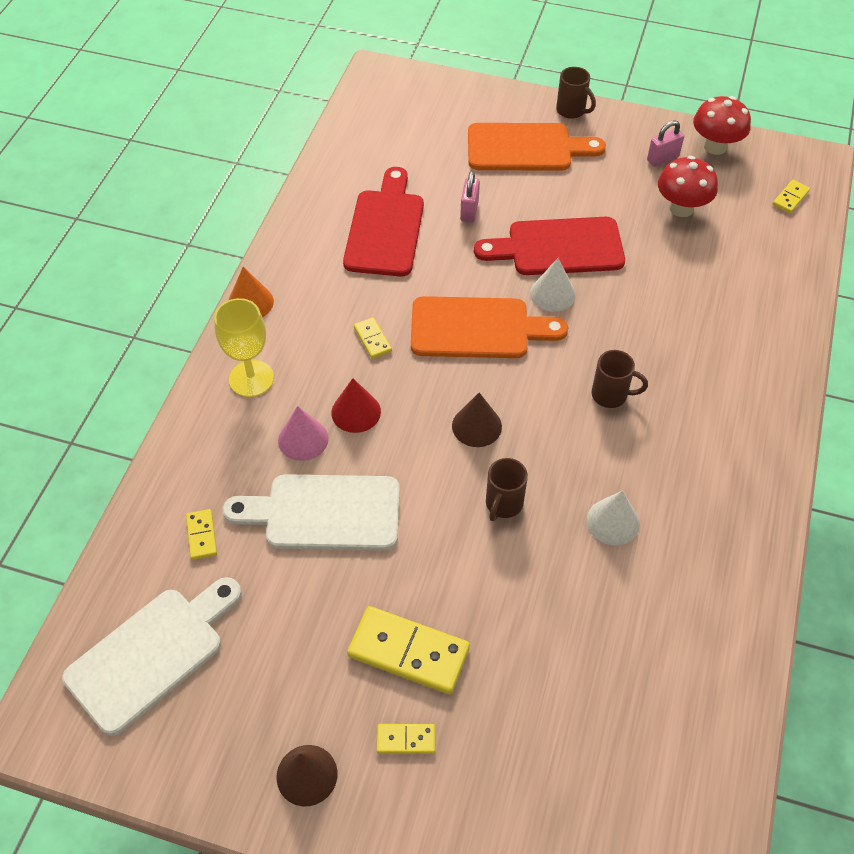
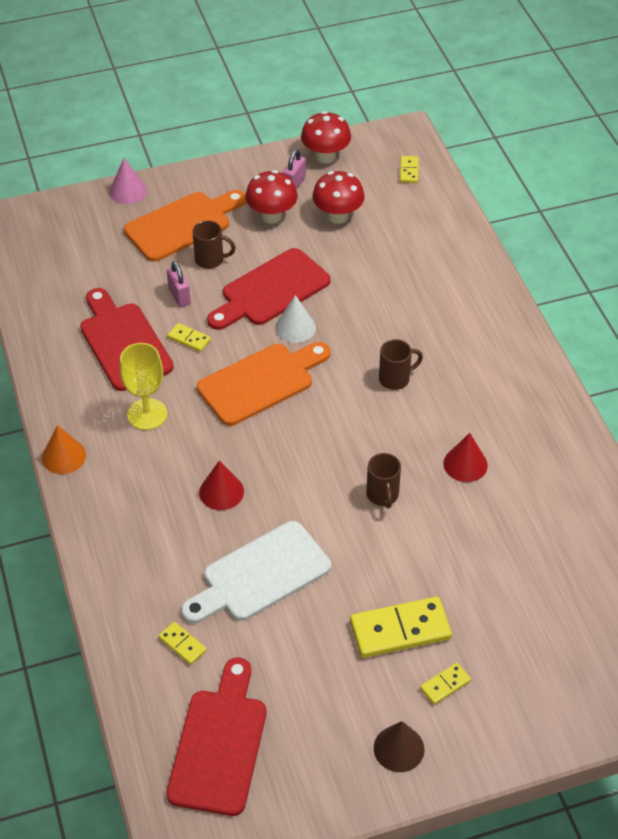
camera: 35 degrees left, 5 degrees down
(152, 654) = (219, 744): white cutting board -> red cutting board
(251, 378) = (117, 512): yellow goblet -> yellow goblet (147, 414)
(303, 439) = (198, 533): pink cone -> pink cone (128, 191)
(372, 339) = (188, 432): yellow domino -> yellow domino (189, 339)
(476, 426) = (319, 452): brown cone -> none
(571, 111) = (194, 178): brown mug -> brown mug (210, 260)
(613, 521) = (465, 464): white cone -> red cone
(616, 178) = (272, 216): none -> red mushroom

